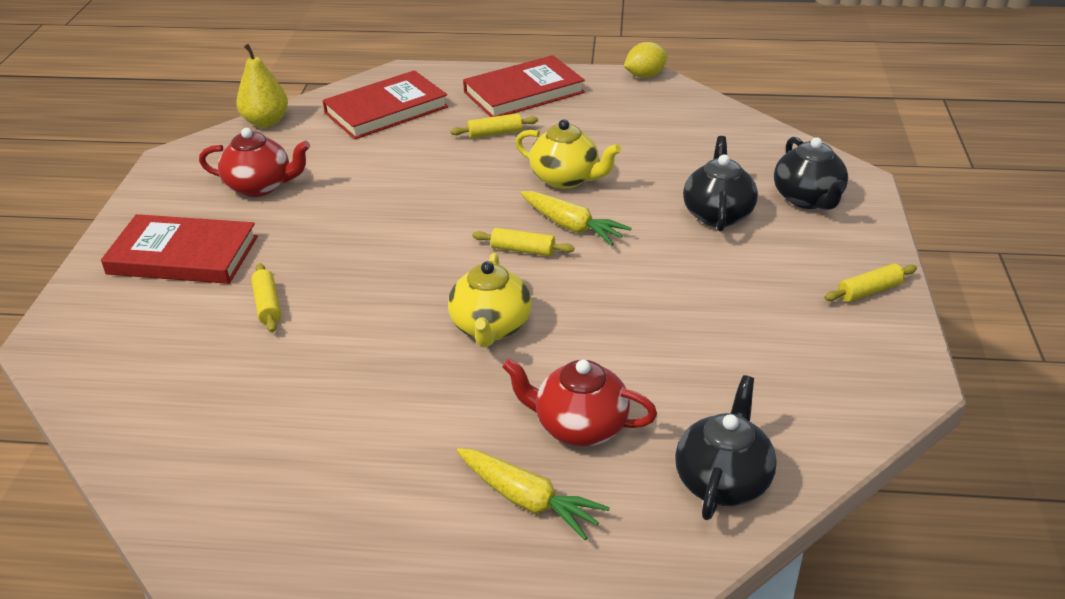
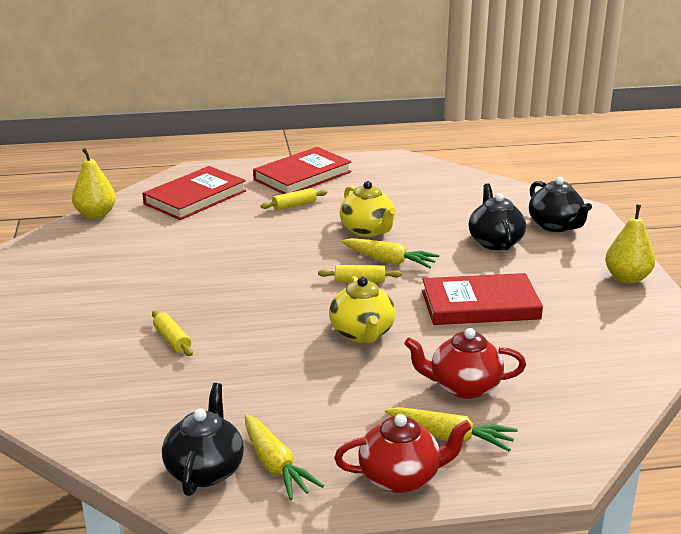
camera: 15 degrees left, 10 degrees down
(183, 255) = (78, 315): red book -> red book (480, 305)
(260, 186) = (118, 260): red teapot -> red teapot (401, 477)
(299, 504) = (275, 466): none -> yellow carrot
(566, 179) = (368, 230): yellow teapot -> yellow teapot turned 45 degrees clockwise
(645, 76) = (392, 157): yellow lemon -> none
(722, 480) = (583, 405): black teapot -> black teapot (205, 470)
(869, 291) = (627, 278): yellow rolling pin -> yellow pear

